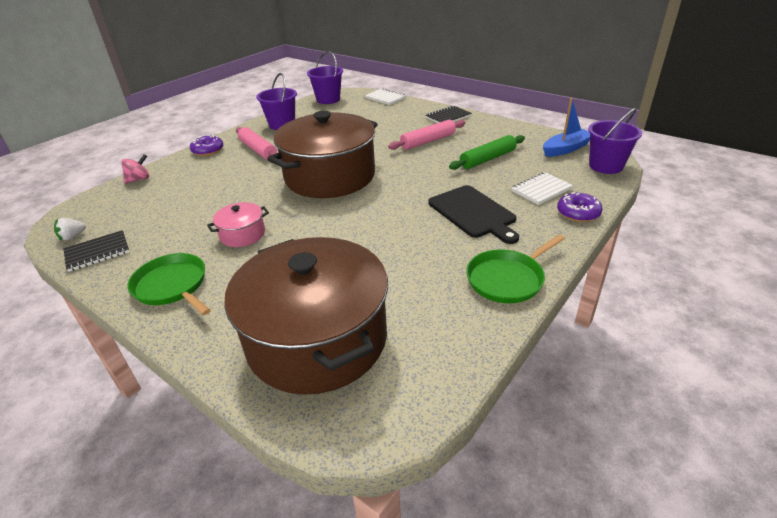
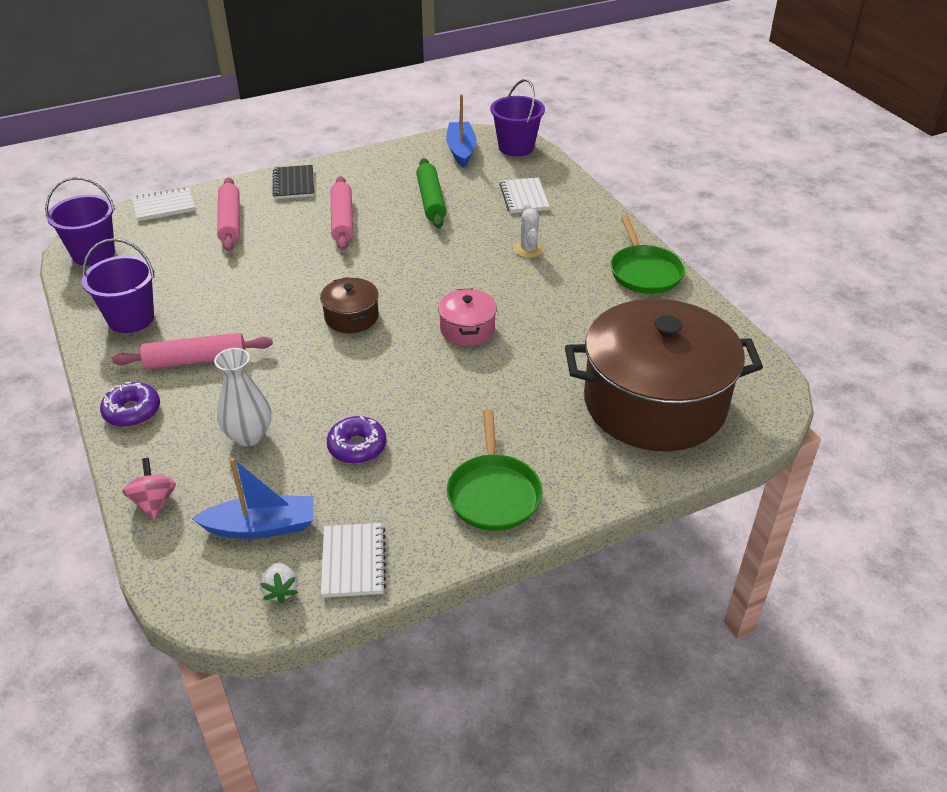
camera: 65 degrees left, 5 degrees up
(97, 252) = (354, 561): black notebook -> white notebook
(125, 214) = (262, 527): none -> blue boat
(172, 286) = (493, 493): green pan -> green pan turned 75 degrees counterclockwise
(200, 184) = (249, 436): none -> white vase
(242, 234) = (427, 418): pink pot -> pink pot (467, 329)
(330, 176) = (351, 317): brown pot -> brown pot, size x0.42
(390, 115) = (230, 221): none -> pink rolling pin
(473, 213) = (528, 249): black cutting board -> white cactus
(578, 213) = (579, 197): purple donut -> purple donut (357, 447)

